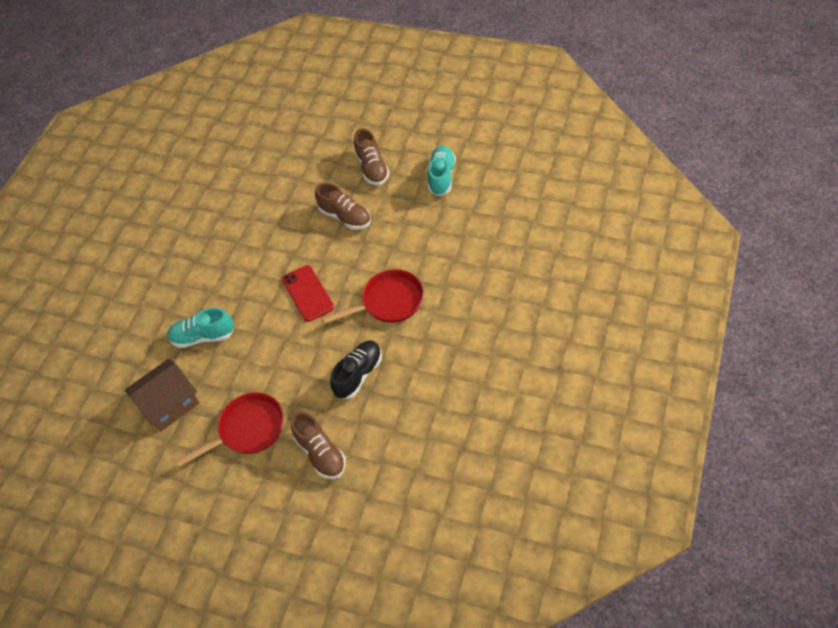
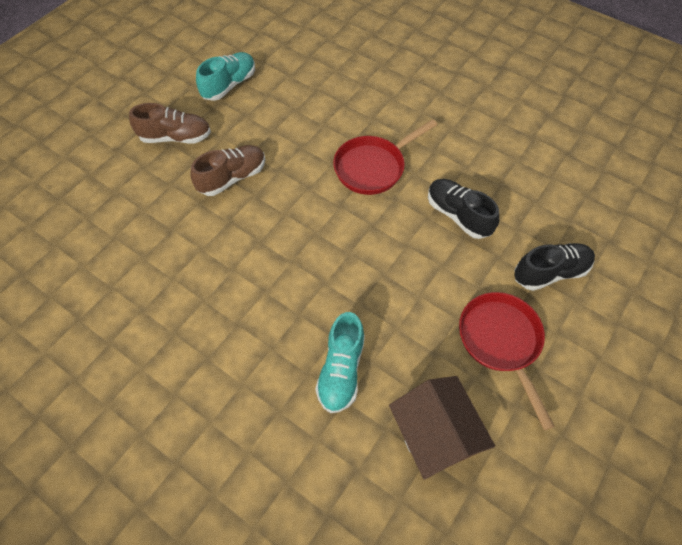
camera: 80 degrees left, 5 degrees up
(307, 293) = (326, 238): red phone -> none
(320, 453) = (550, 272): brown shoe -> black shoe
(388, 302) = (373, 167): red pan -> red pan turned 120 degrees counterclockwise
(441, 177) = (229, 85): turquoise shoe -> turquoise shoe turned 105 degrees clockwise

